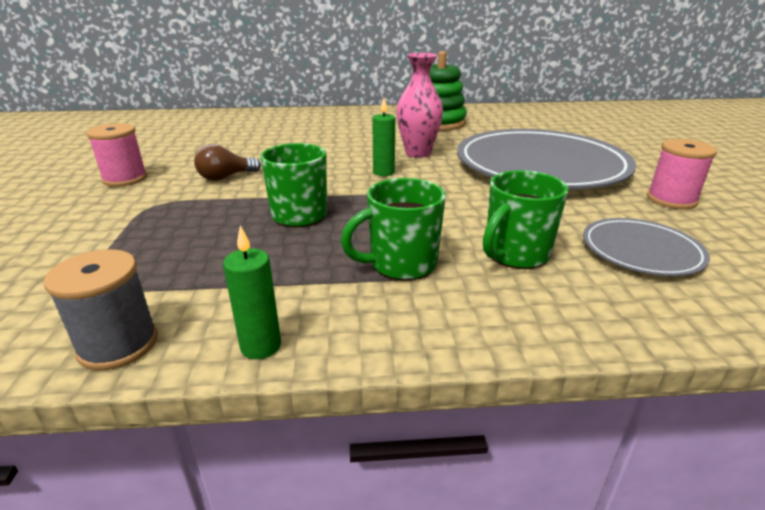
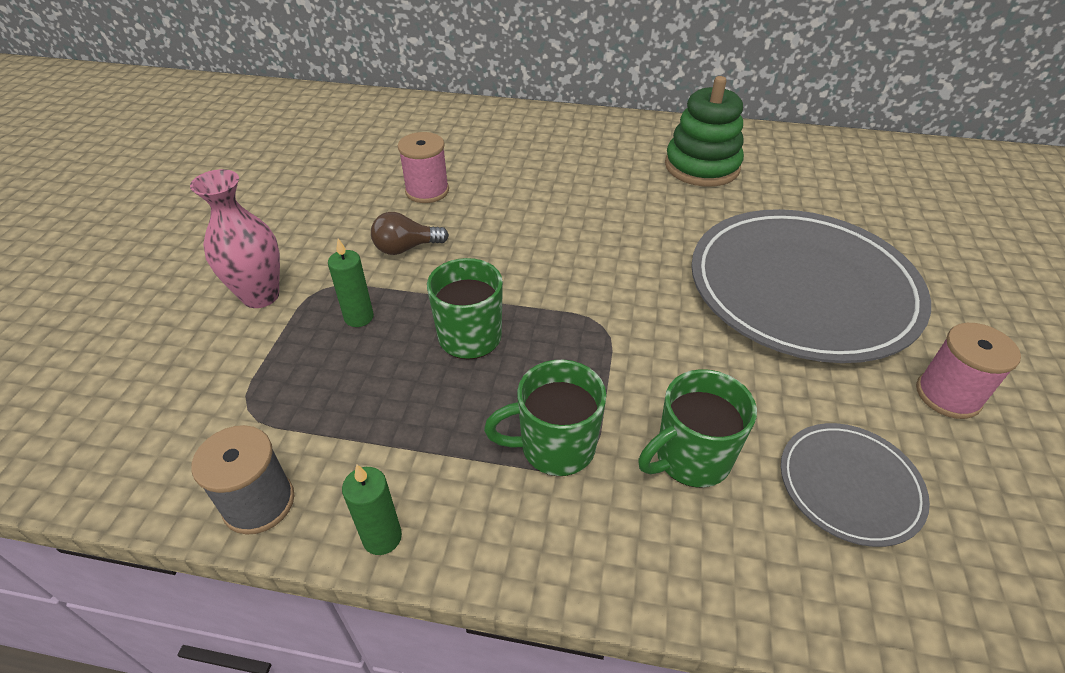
camera: 15 degrees right, 15 degrees up
(125, 179) = (299, 232): pink spool -> pink spool (427, 191)
(383, 172) = (592, 269): green candle -> green candle (359, 317)
(418, 153) = (649, 234): pink vase -> pink vase (260, 296)

